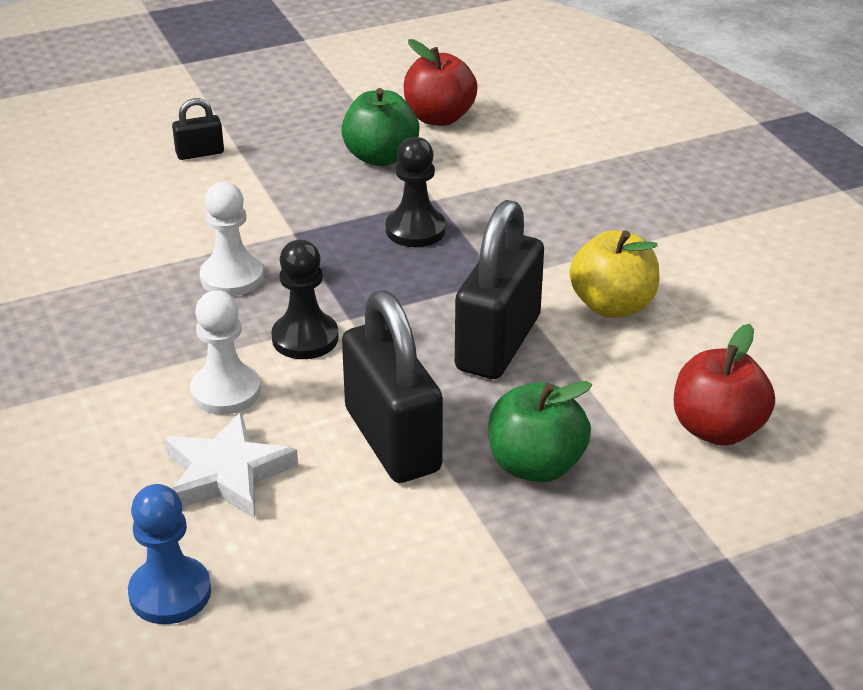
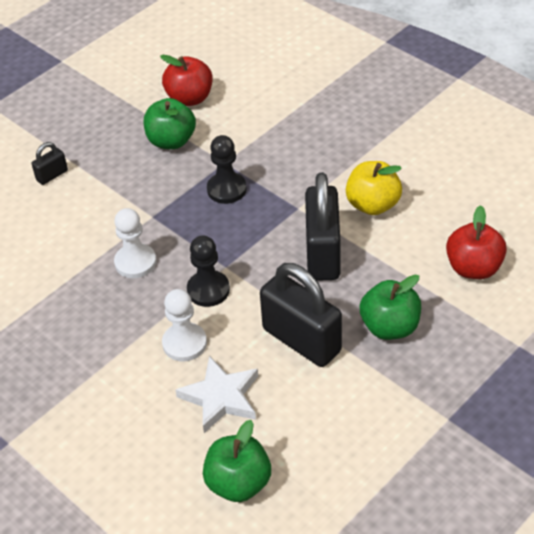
camera: 20 degrees left, 10 degrees up
(170, 593) = (238, 483): blue pawn -> green apple

